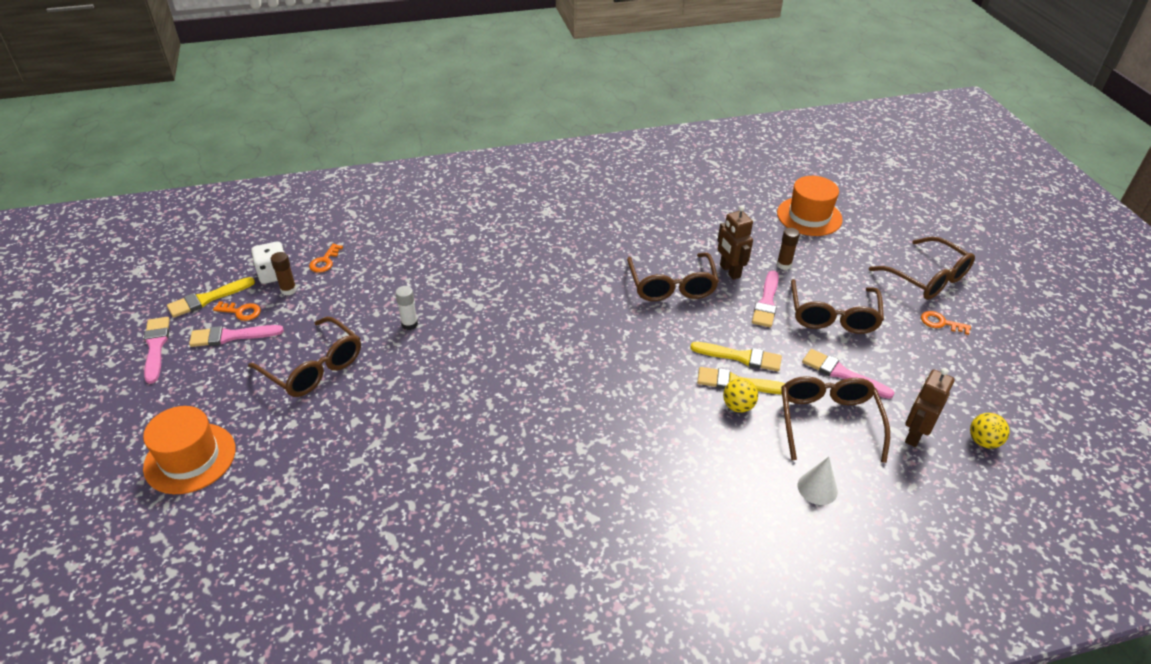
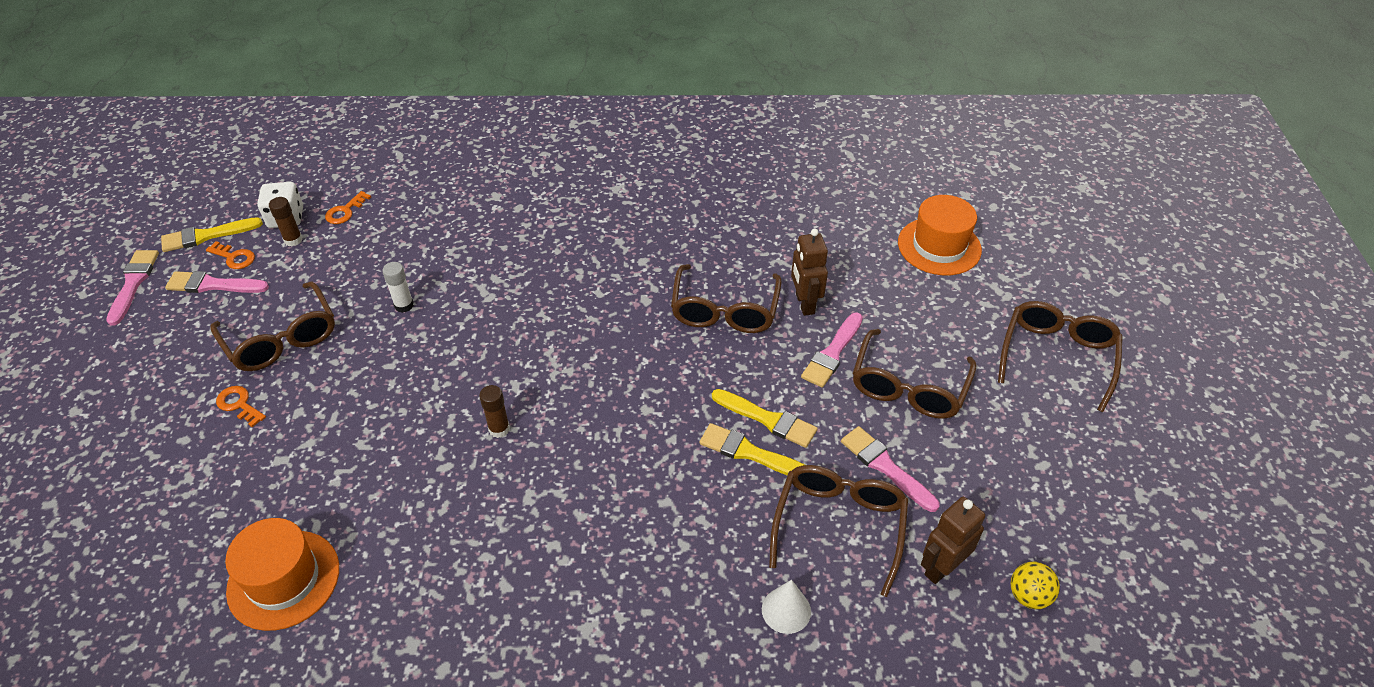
camera: 15 degrees right, 5 degrees up
(190, 458) = (116, 420): orange hat -> orange hat (283, 579)
(738, 406) = (736, 483): yellow ball -> none
(784, 265) = (876, 307): brown glue stick -> brown glue stick (499, 429)
(926, 278) = (1057, 357): brown glasses -> brown glasses turned 135 degrees counterclockwise
(940, 323) = (1047, 423): orange key -> orange key (239, 404)

